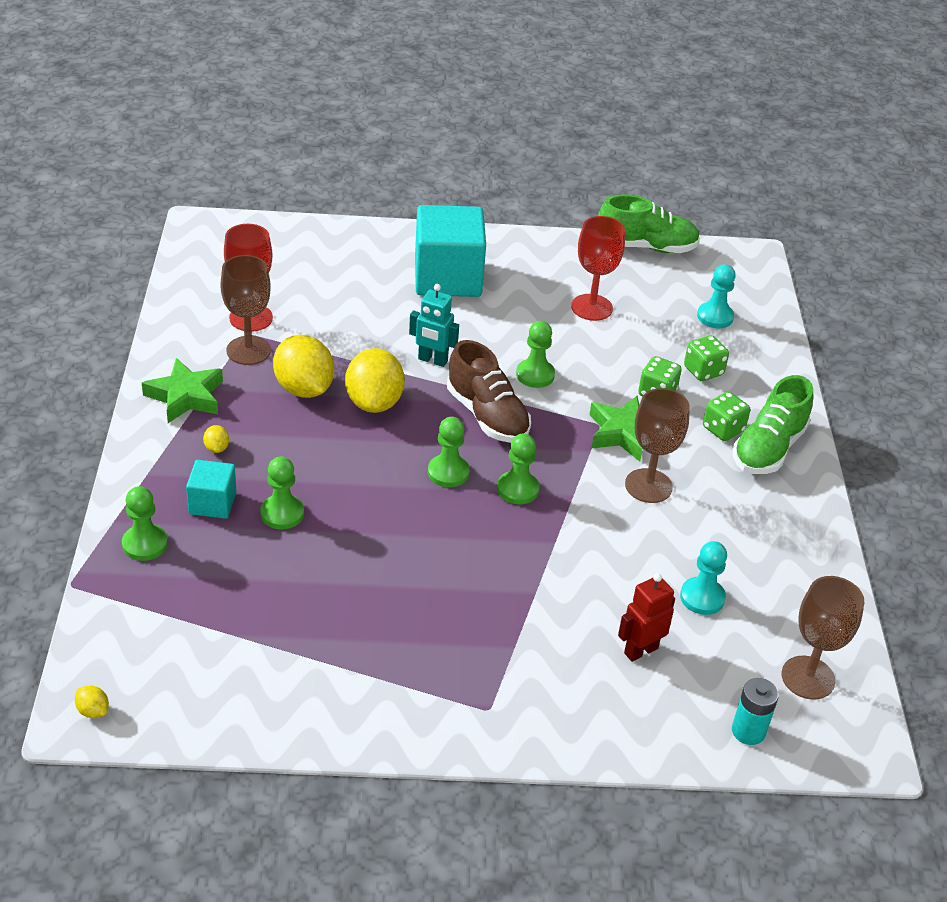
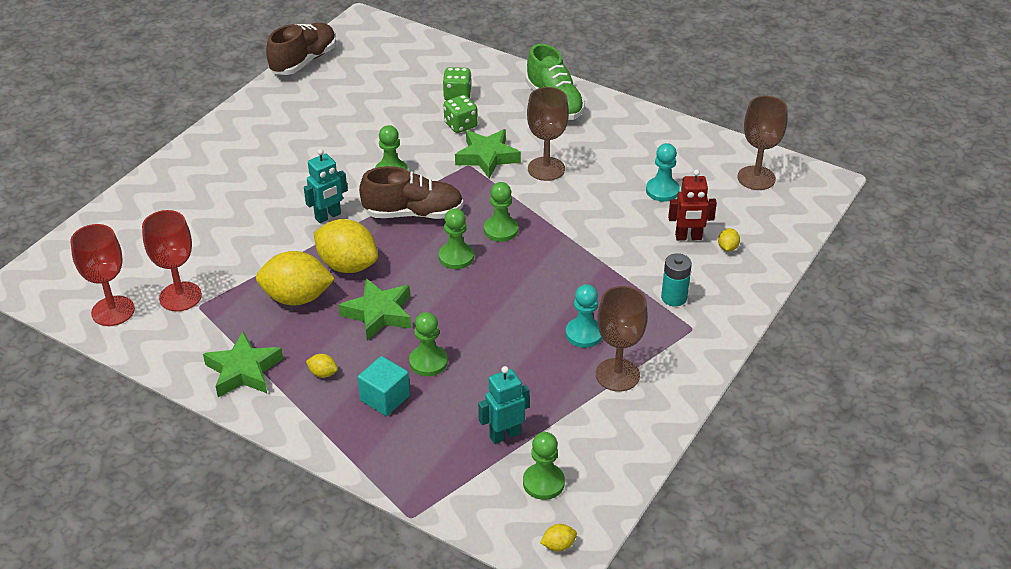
camera: 55 degrees left, 0 degrees up
(145, 544) = (399, 455): green pawn -> green pawn (543, 483)
(219, 610) = (504, 435): none -> turquoise robot
(248, 350) = (221, 313): brown goblet -> brown goblet (617, 375)
(324, 451) = (379, 313): none -> green star
(447, 277) = (239, 170): turquoise cube -> none
(591, 307) = (344, 115): red goblet -> red goblet (113, 311)
(640, 650) = (688, 237): red robot -> red robot turned 90 degrees counterclockwise
(646, 247) = (304, 61): green shoe -> brown shoe
(653, 694) = (727, 248): none -> yellow lemon
(715, 317) = (408, 65): turquoise pawn -> turquoise pawn (584, 334)
(723, 429) = (520, 113): green dice -> none
(748, 731) = (782, 221): turquoise battery -> turquoise battery (674, 298)

